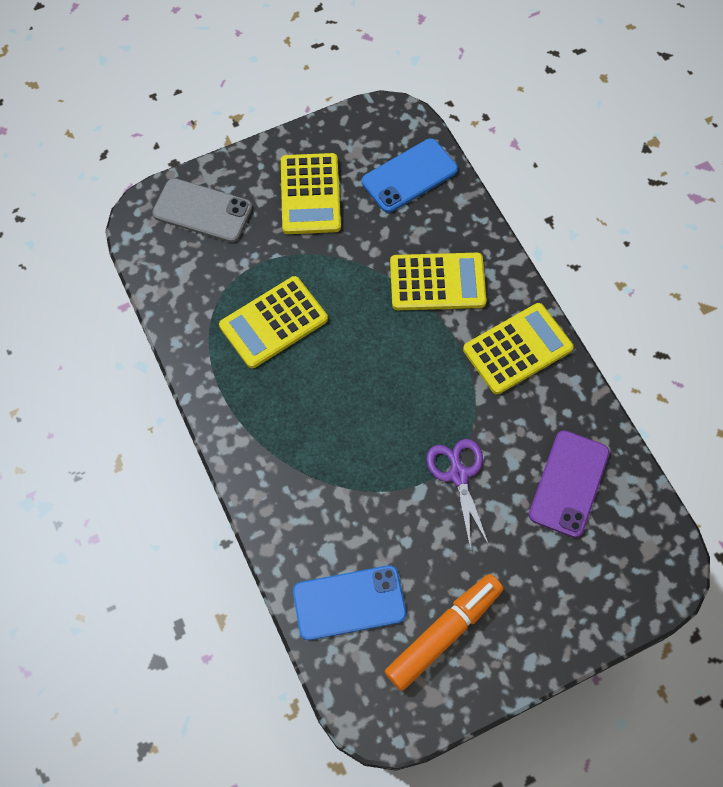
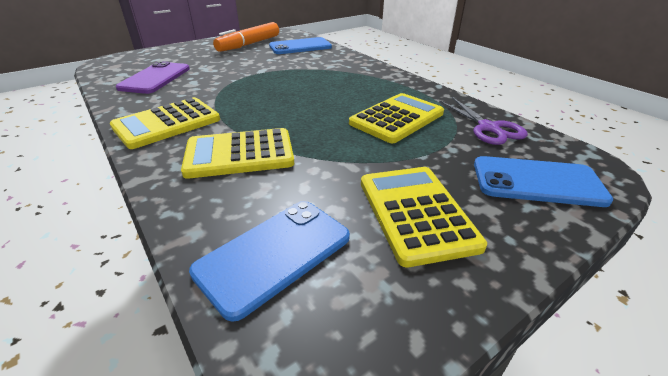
camera: 170 degrees right, 30 degrees down
(202, 211) = (537, 182): grey phone -> blue phone
(458, 474) = (234, 76): purple scissors -> purple scissors (489, 128)

